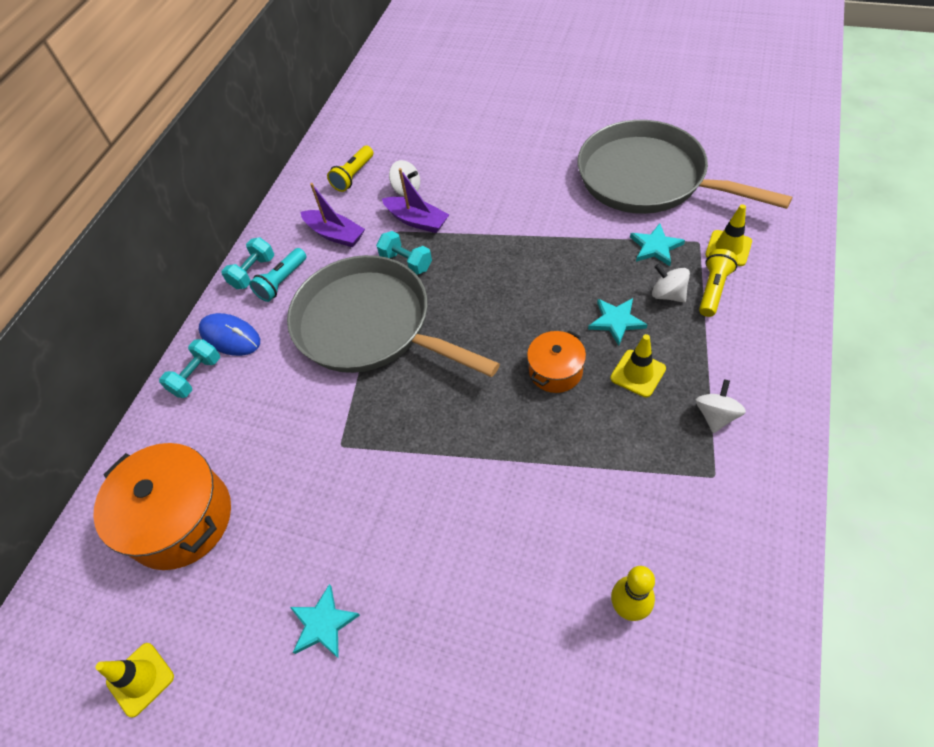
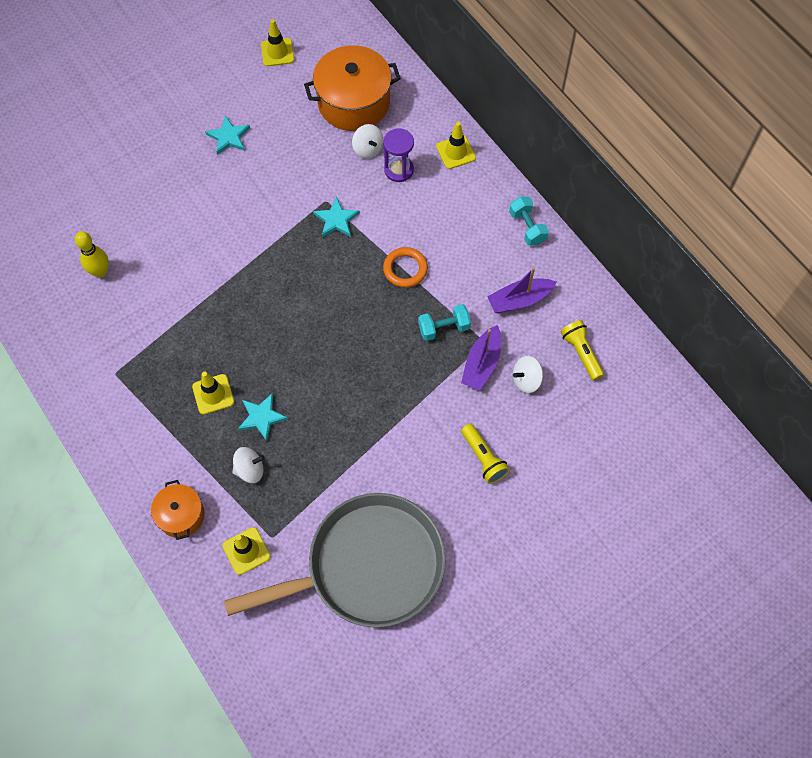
camera: 120 degrees right, 10 degrees up
(196, 376) = (455, 152): turquoise dumbbell -> yellow traffic cone
(230, 337) = (474, 185): blue mouse -> none
(252, 408) = (399, 170): none -> purple hourglass
(282, 282) = (499, 240): turquoise flashlight -> none
(369, 325) = (405, 269): grey pan -> orange ring
(417, 221) = (482, 363): purple boat -> purple boat turned 45 degrees counterclockwise
(555, 371) = (262, 350): orange pot -> orange pot (181, 515)
(655, 247) = (296, 502): turquoise star -> turquoise star (336, 220)
(713, 289) = (225, 503): yellow flashlight -> yellow flashlight (483, 458)
(715, 415) = (144, 410): white spinning top -> white spinning top (367, 149)

